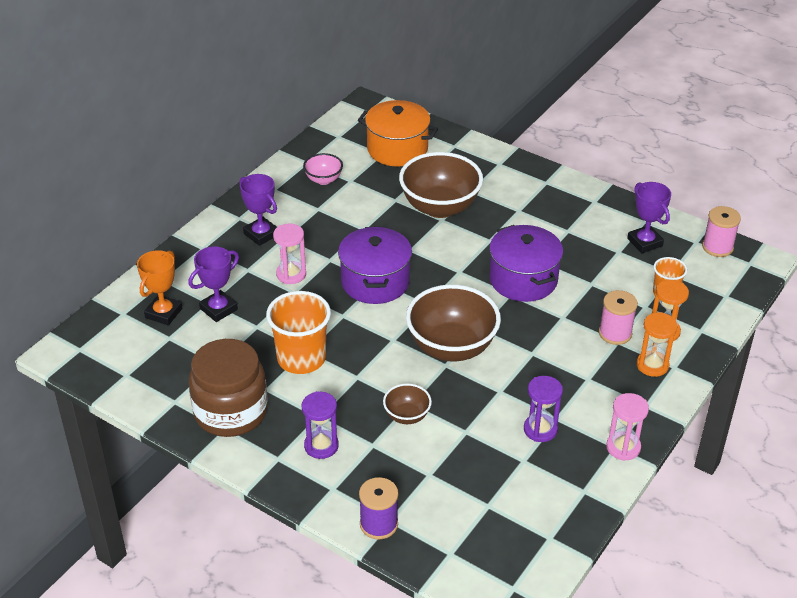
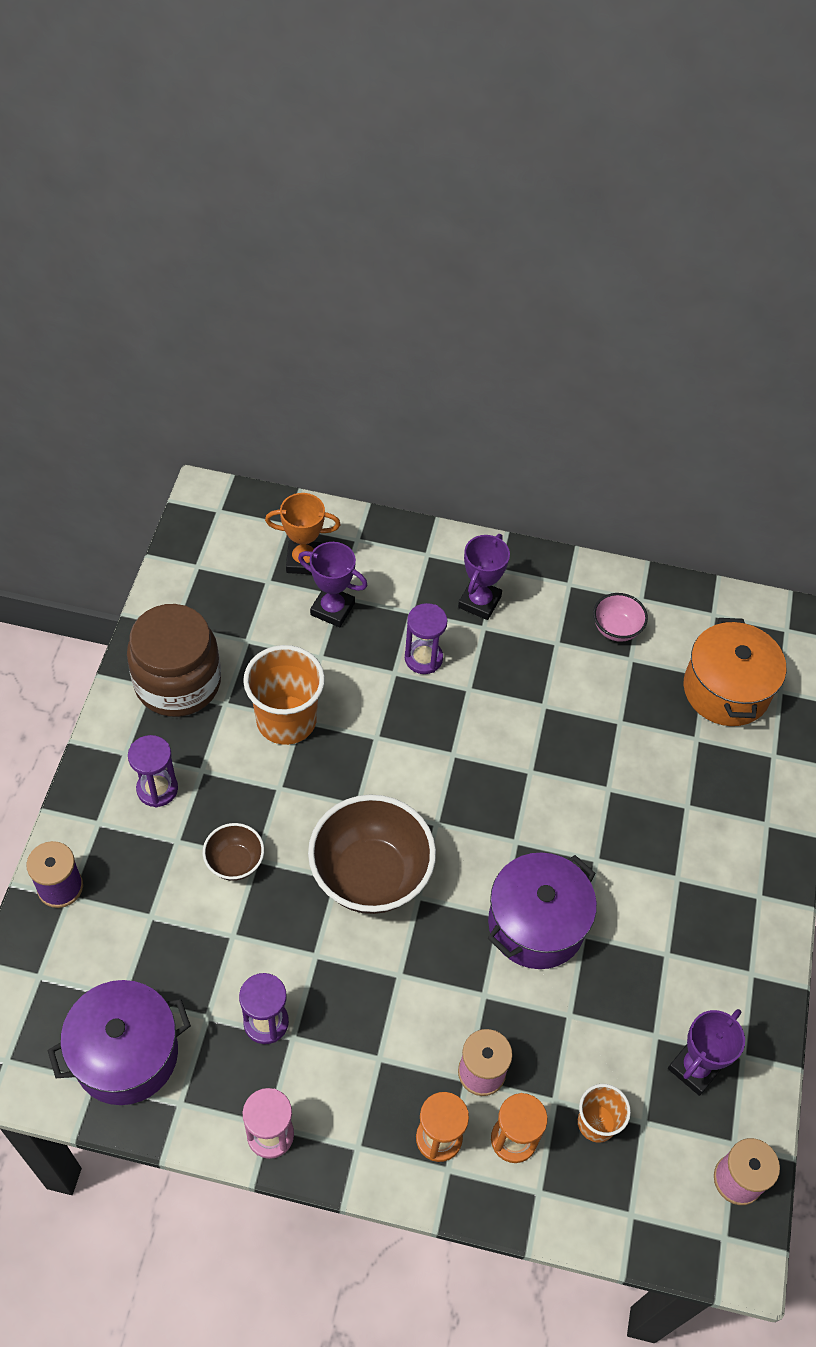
camera: 65 degrees right, 15 degrees up
(291, 274) = (423, 658): pink hourglass -> purple hourglass
(375, 282) = (451, 751): purple pot -> purple pot (126, 1054)
(440, 207) = (632, 779): brown bowl -> none

